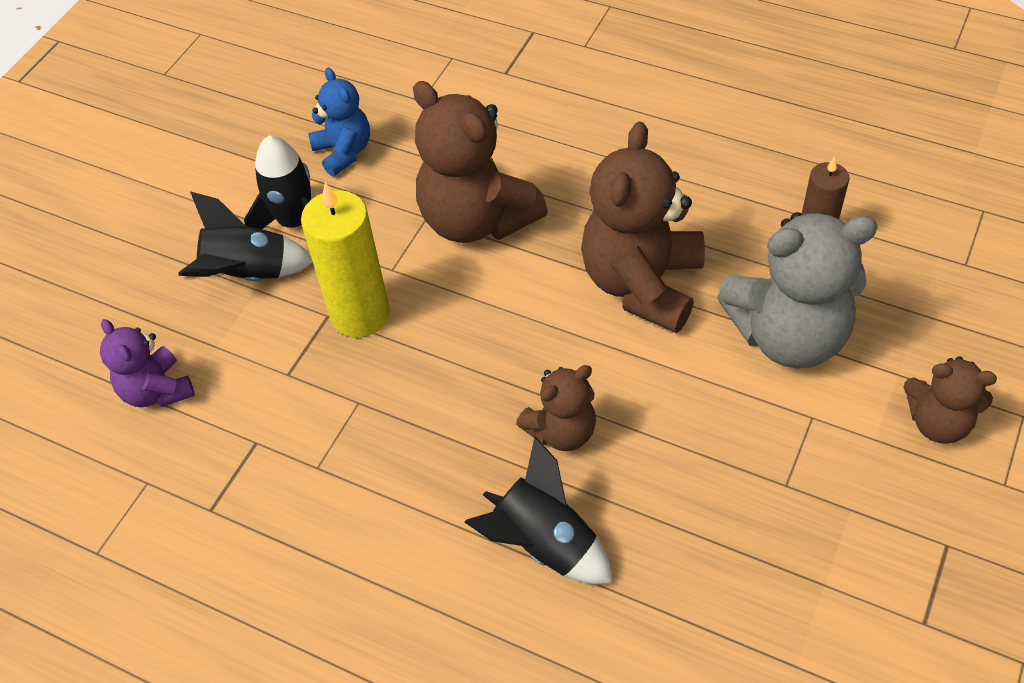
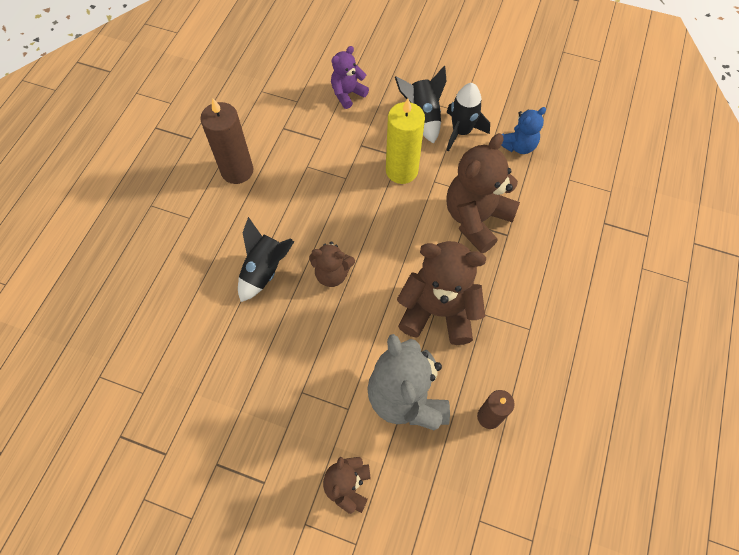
camera: 80 degrees right, 10 degrees up
(300, 599) = (237, 171): none -> brown candle
(561, 431) = (332, 274): brown teddy bear -> brown teddy bear turned 45 degrees counterclockwise

